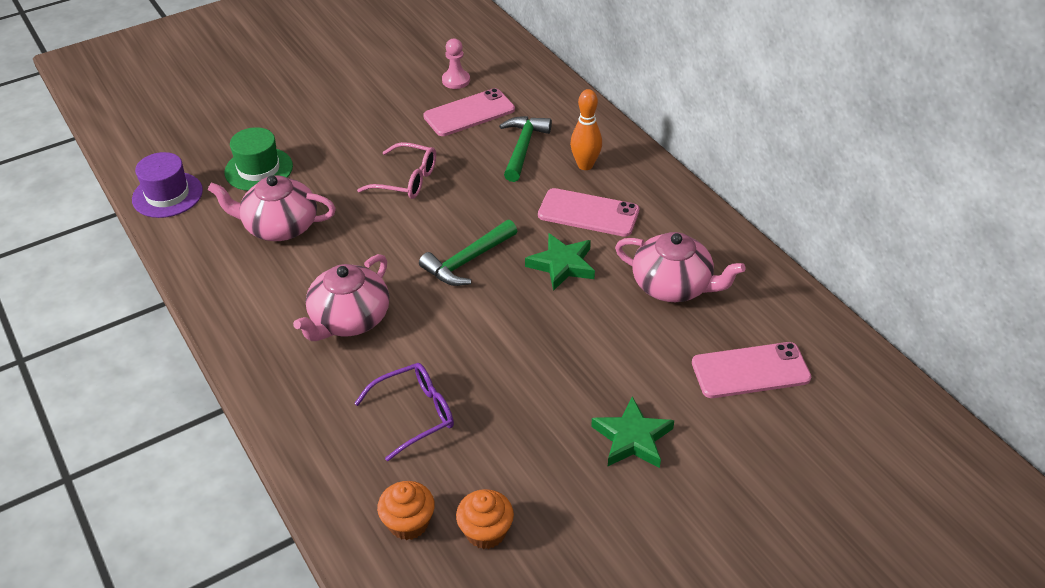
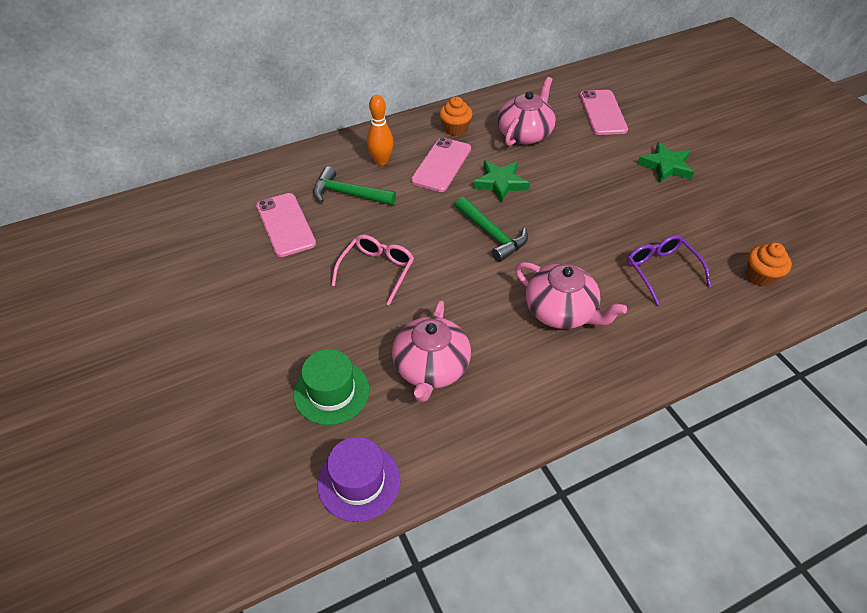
camera: 85 degrees left, 5 degrees up
(456, 80) = (227, 232): pink pawn -> none
(485, 532) = (757, 237): orange cupcake -> orange cupcake (455, 128)

